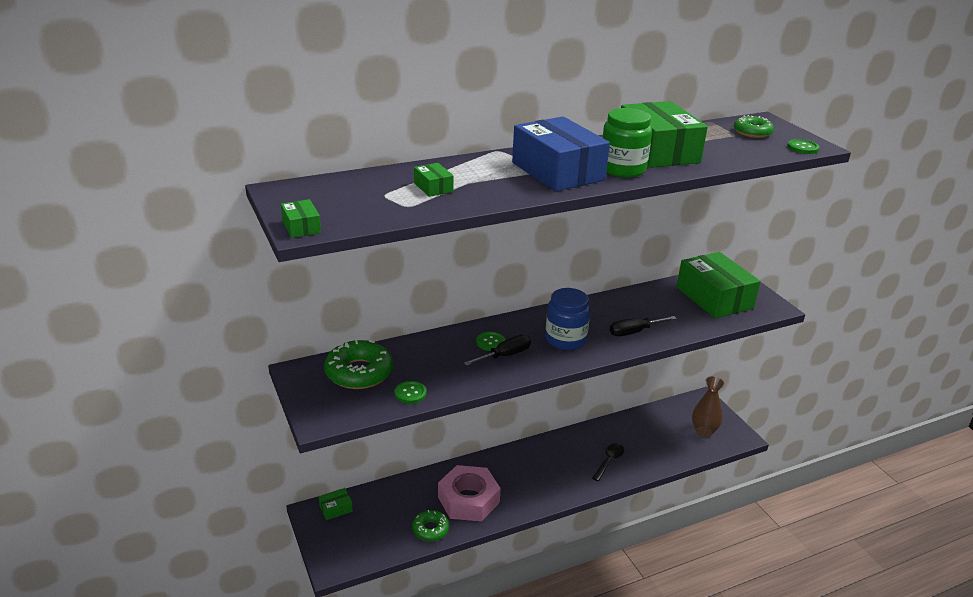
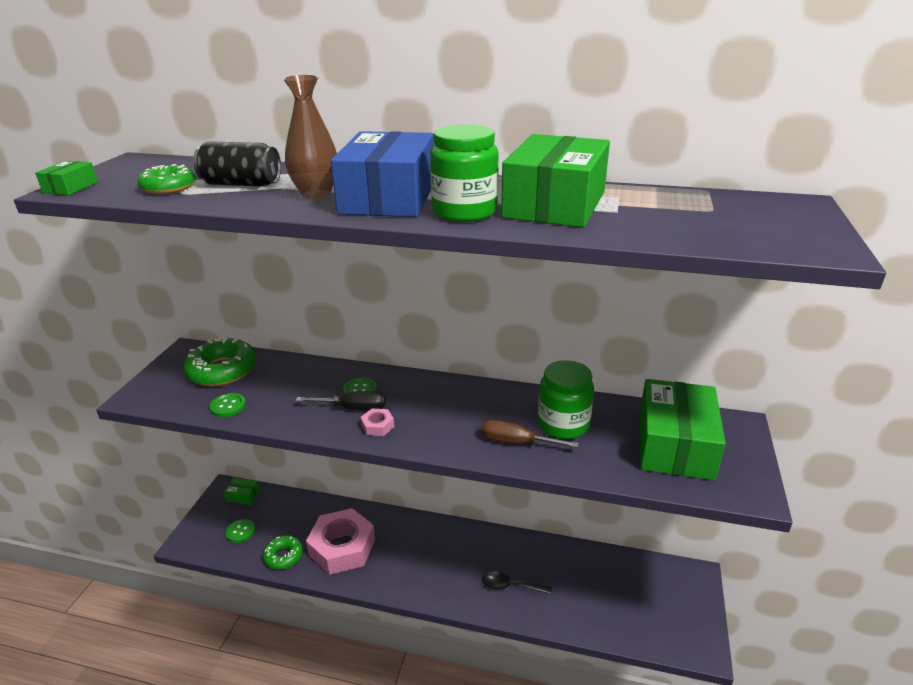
camera: 40 degrees right, 0 degrees up
(433, 187) = (241, 184): green box -> black can
(539, 359) = (377, 426): none -> pink nut
(565, 339) = (432, 418): blue jar -> none
(609, 461) = (510, 586): black spoon -> black spoon turned 150 degrees counterclockwise
(634, 332) = (516, 442): black screwdriver -> brown screwdriver
(645, 311) = (563, 424): none -> green jar
(703, 431) = (657, 614): brown vase -> brown vase (316, 194)
(752, 132) = (746, 212): green donut -> green donut (168, 187)
(802, 148) = (796, 247): green button -> green button (240, 531)

